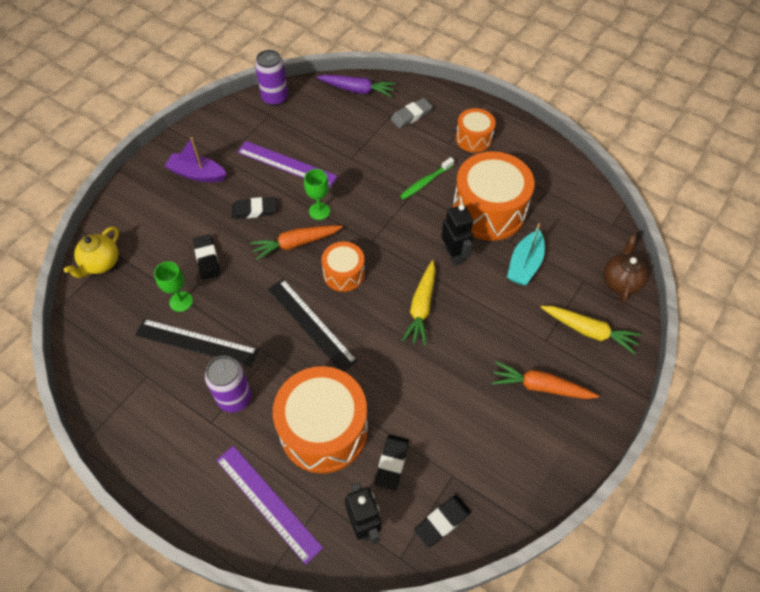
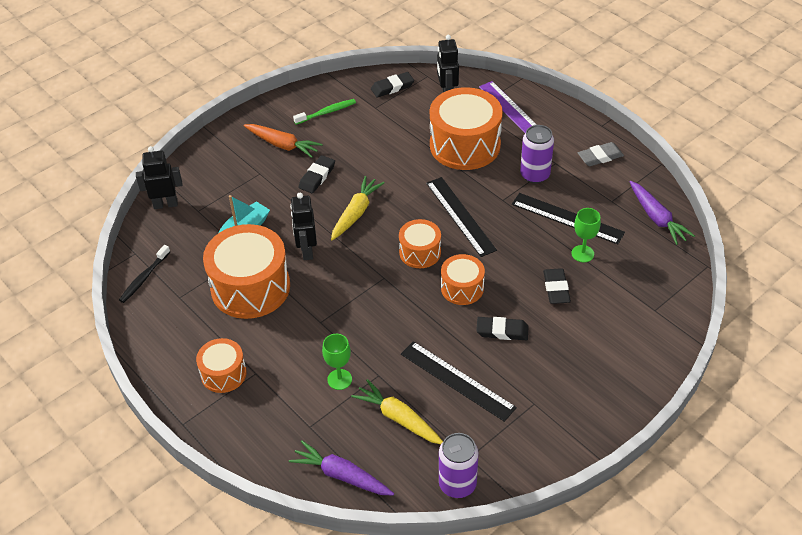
camera: 165 degrees left, 10 degrees down
(98, 361) = (656, 218): none -> purple carrot
(101, 264) = (668, 302): yellow teapot -> none
(197, 174) = (567, 387): purple boat -> none
(287, 164) = (457, 380): purple ruler -> black ruler
(296, 243) = (462, 288): orange carrot -> orange drum
(319, 211) = (430, 317): green goblet -> green goblet (339, 379)
(392, 463) = (417, 120): black eraser -> black eraser (317, 177)
(411, 115) = (285, 420): grey eraser -> grey eraser (600, 157)
(426, 182) = (303, 330): green toothbrush -> green toothbrush (326, 112)
(588, 203) = (144, 278): none -> black toothbrush
(589, 331) = (219, 173): yellow carrot -> yellow carrot (399, 418)
(620, 281) = (165, 204): brown teapot -> black robot

